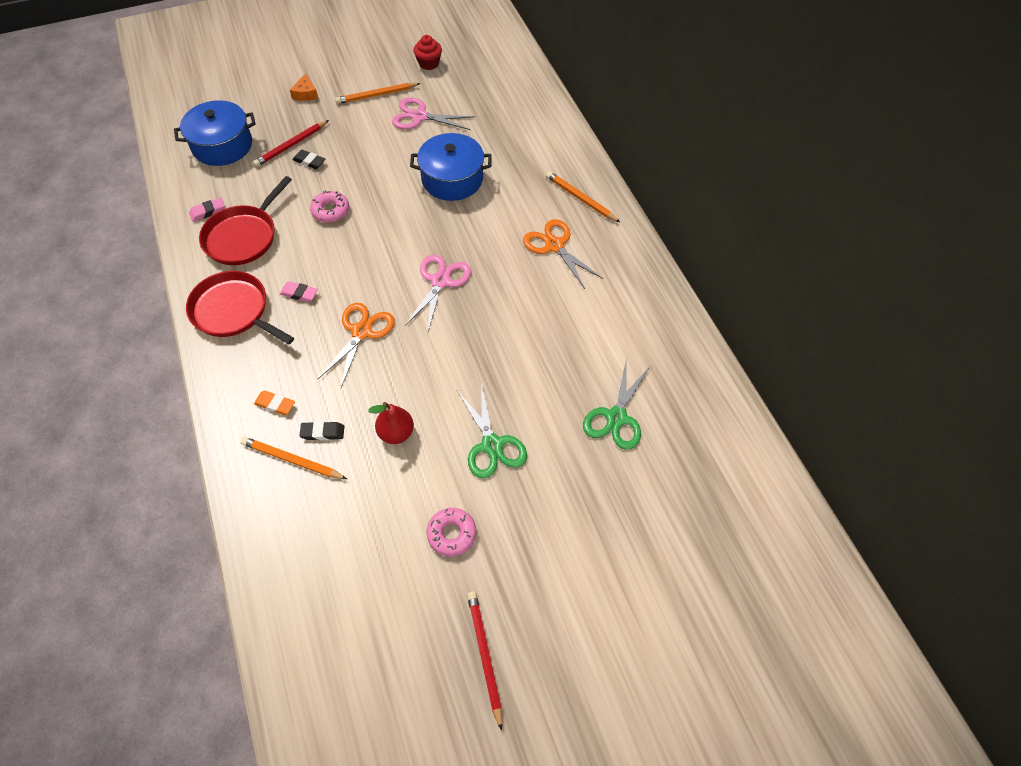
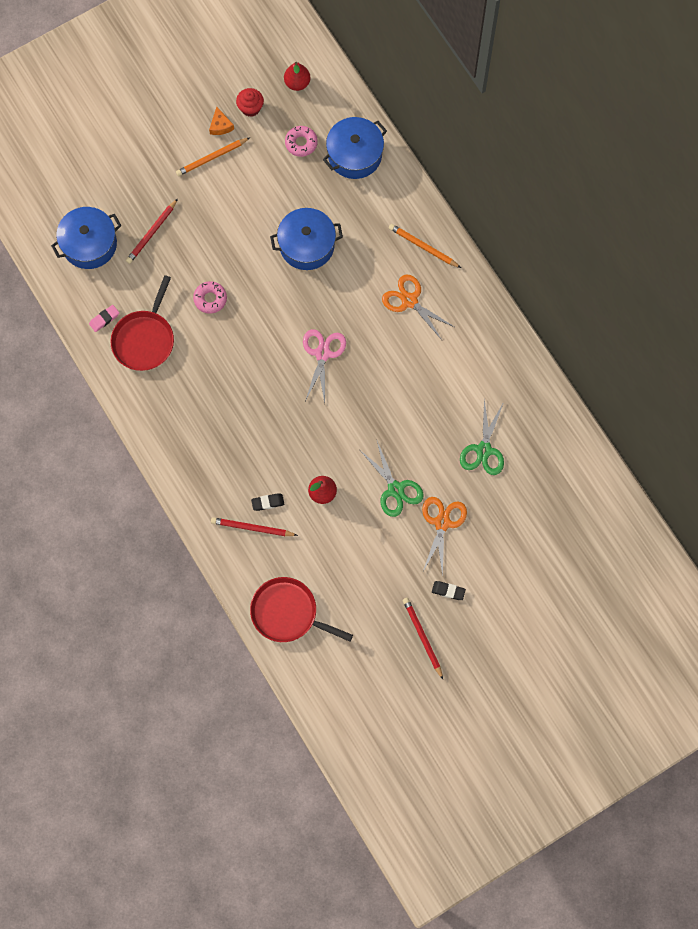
camera: 10 degrees left, 15 degrees up
(234, 311) = (163, 412): red pan -> red pan (288, 613)
(275, 404) = (224, 487): orange eraser -> none
(292, 460) = (252, 528): orange pencil -> red pencil
(299, 293) = (210, 386): pink eraser -> none
(305, 94) = (144, 168): orange cheese -> orange cheese (220, 125)
(309, 161) = (174, 248): black eraser -> black eraser (448, 591)
(362, 332) = (272, 412): orange scissors -> orange scissors (442, 523)
(419, 116) = (259, 177): pink scissors -> none
(451, 534) = (382, 561): pink donut -> pink donut (301, 143)
(481, 52) = (297, 83): none -> red pear
(524, 112) = (354, 155): none -> blue pot

